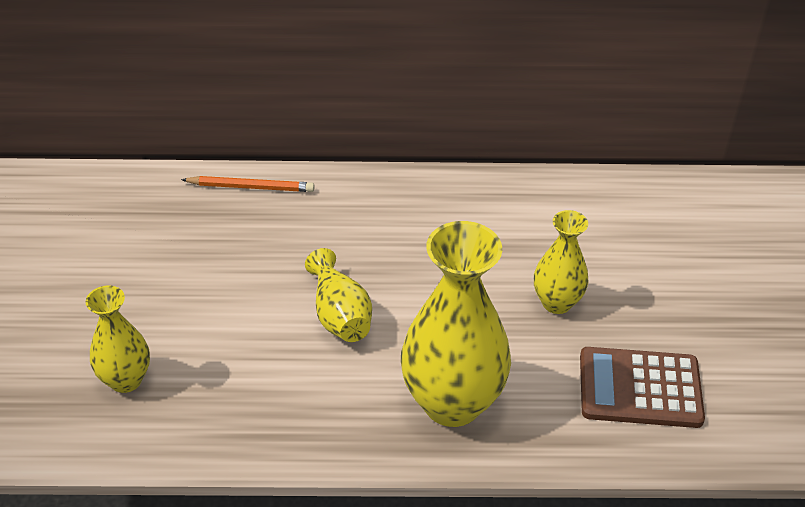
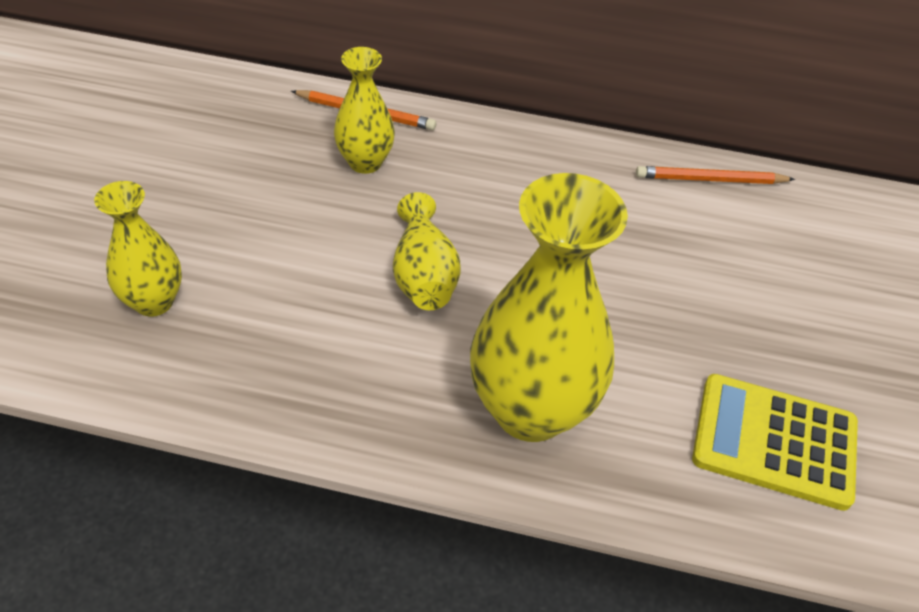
camera: 10 degrees right, 5 degrees up
(551, 191) = (710, 179): none -> orange pencil
(556, 303) = (689, 311): yellow vase -> yellow vase (365, 162)
(640, 388) = (774, 441): brown calculator -> yellow calculator

